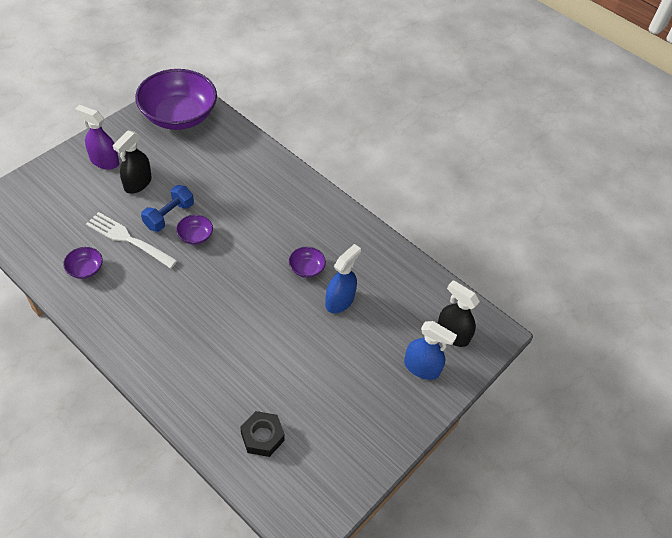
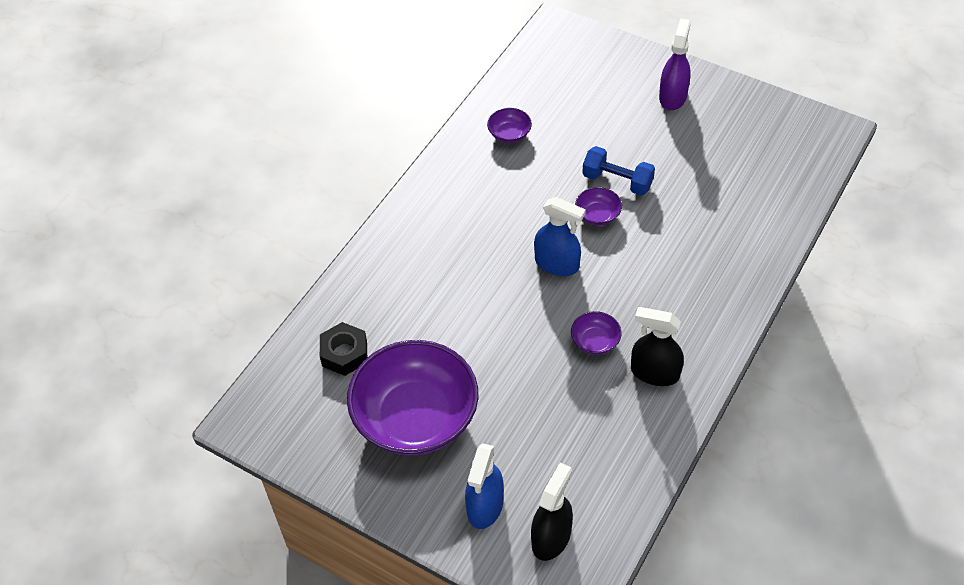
camera: 85 degrees right, 0 degrees up
(129, 239) = (566, 157): white fork -> none
(137, 183) = (653, 137): black spray bottle -> black spray bottle (654, 373)
(179, 115) = (789, 140): purple bowl -> purple bowl (415, 417)
(339, 301) = (557, 390): blue spray bottle -> blue spray bottle (557, 264)

